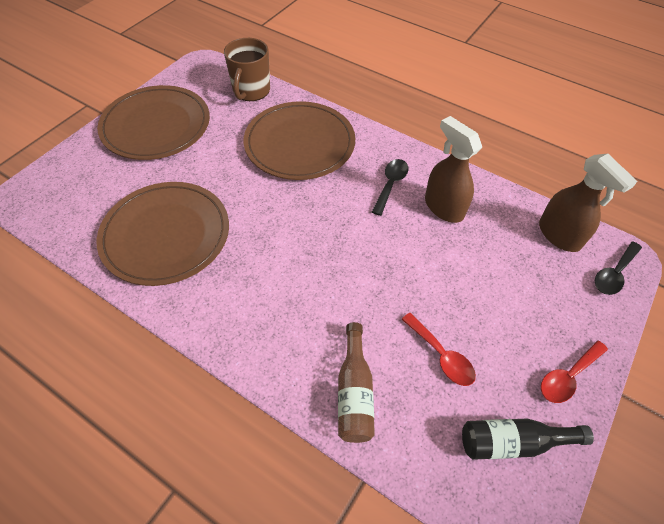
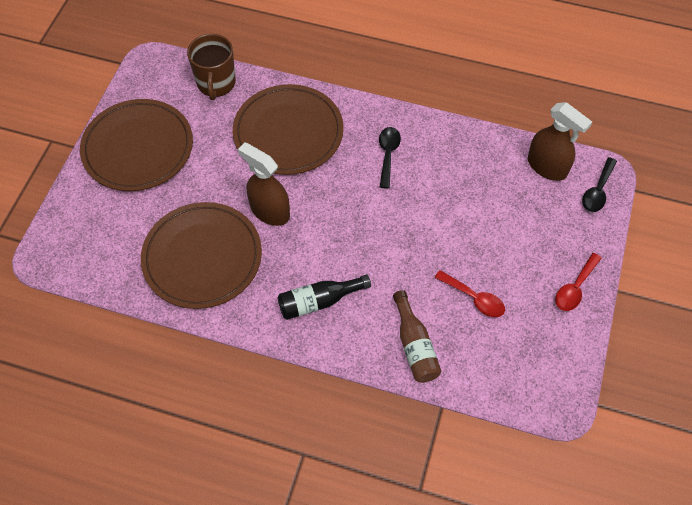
camera: 15 degrees left, 5 degrees up
(443, 207) = (442, 165): brown spray bottle -> brown spray bottle (269, 211)
(513, 442) = (543, 348): black bottle -> black bottle (319, 301)

